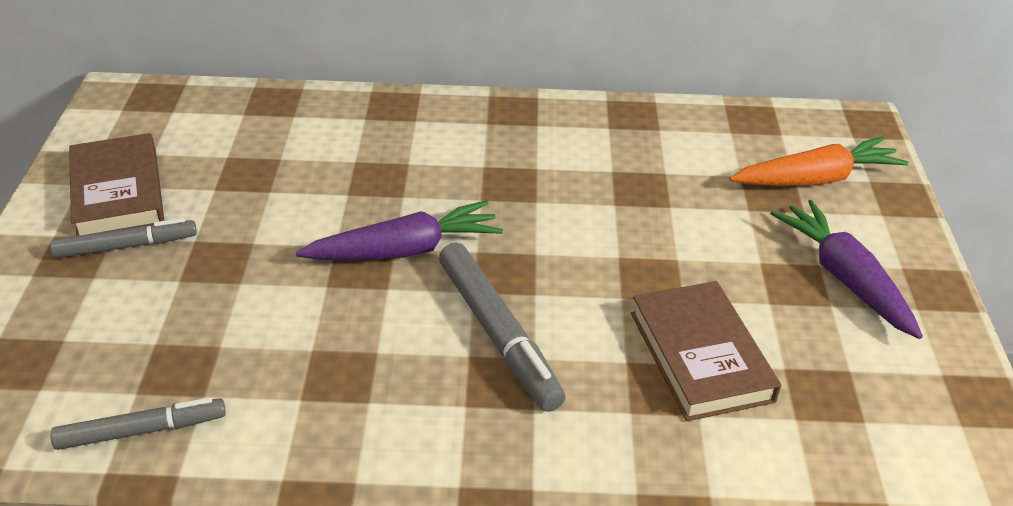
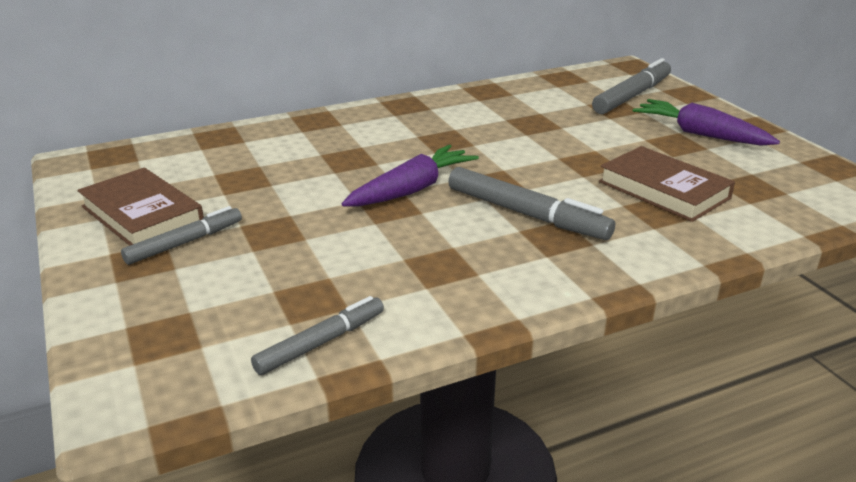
camera: 25 degrees left, 10 degrees down
(816, 179) = (632, 96): orange carrot -> grey marker

